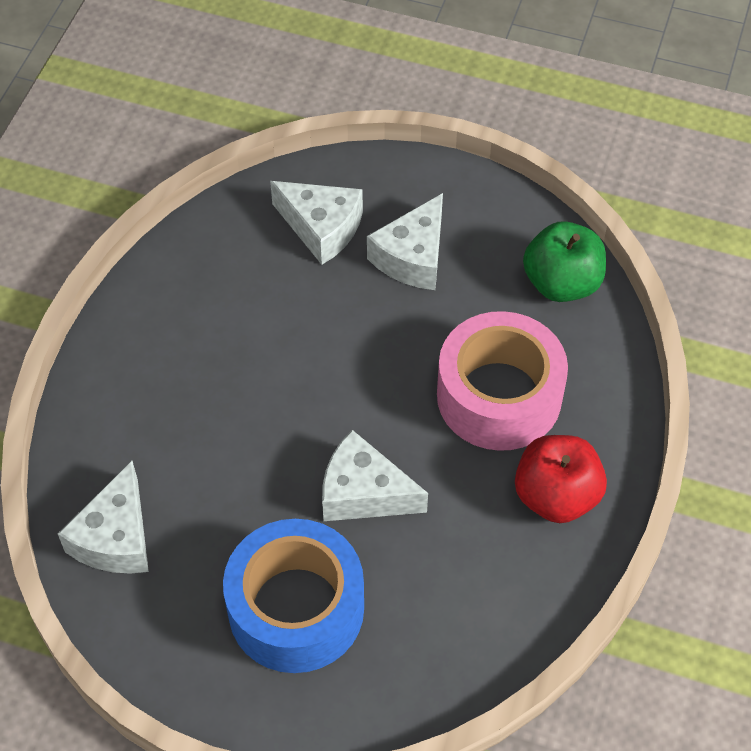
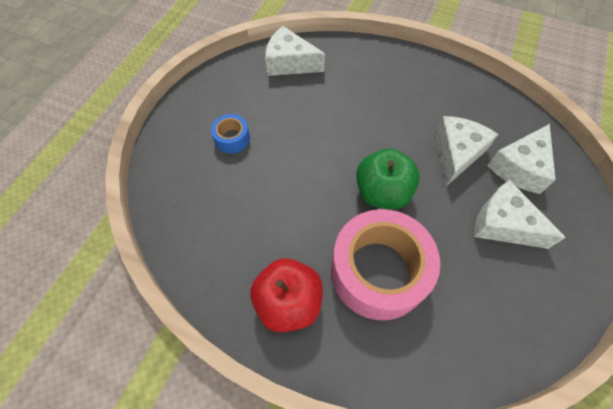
camera: 95 degrees right, 5 degrees up
(296, 608) = (232, 138): blue tape -> blue tape, size x0.45
(363, 493) = (304, 178): white cheese -> white cheese (456, 153)
(561, 283) = (493, 338): green apple -> green apple (382, 192)

